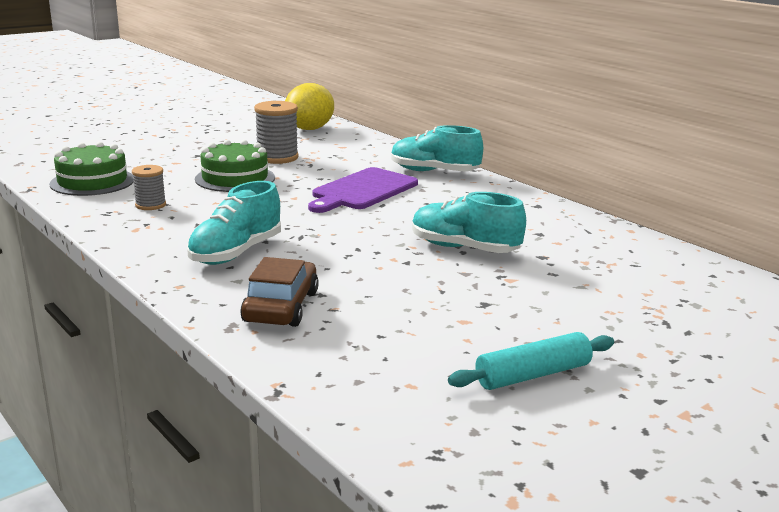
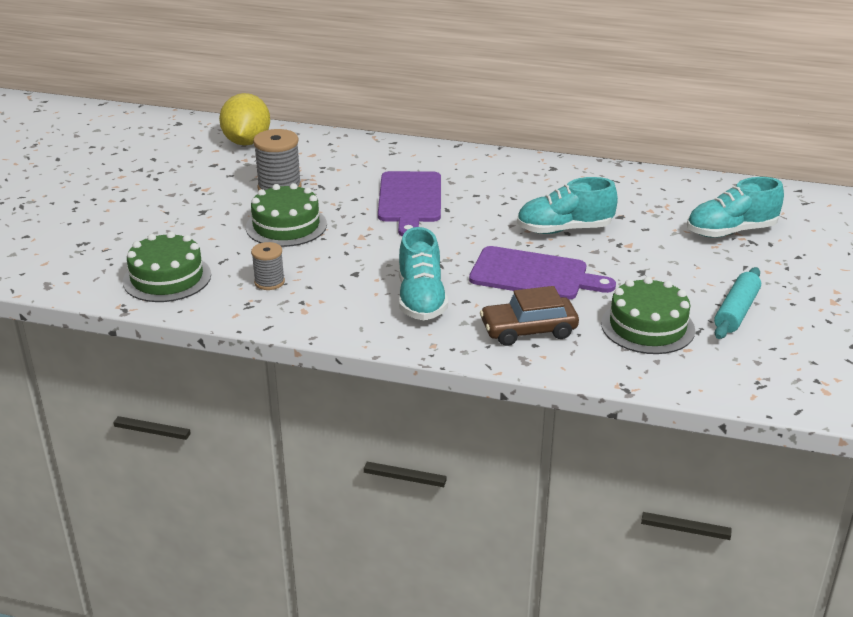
camera: 35 degrees left, 10 degrees up
(281, 307) = (528, 330): brown car -> brown car turned 75 degrees counterclockwise
(369, 270) = (533, 275): none -> purple cutting board
(404, 349) = (647, 326): none -> green cake
(434, 172) = (431, 159): turquoise shoe -> turquoise shoe (731, 231)

